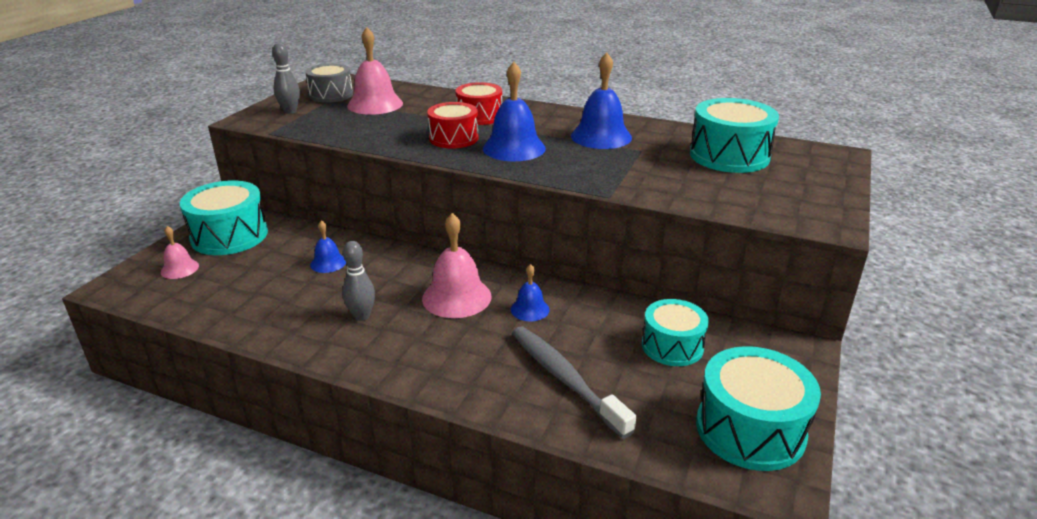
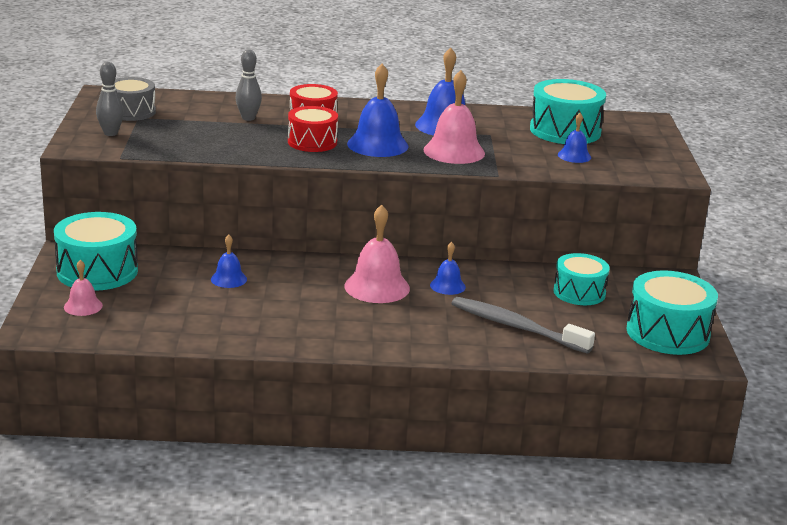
camera: 25 degrees left, 5 degrees down
(362, 316) = (308, 314): grey bowling pin -> grey bowling pin (248, 118)
(375, 104) = (192, 117): pink bell -> pink bell (454, 151)
(717, 185) = (574, 156): none -> blue bell

